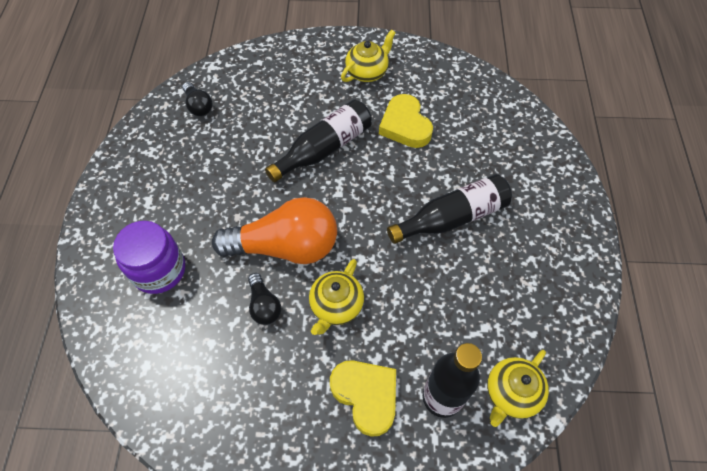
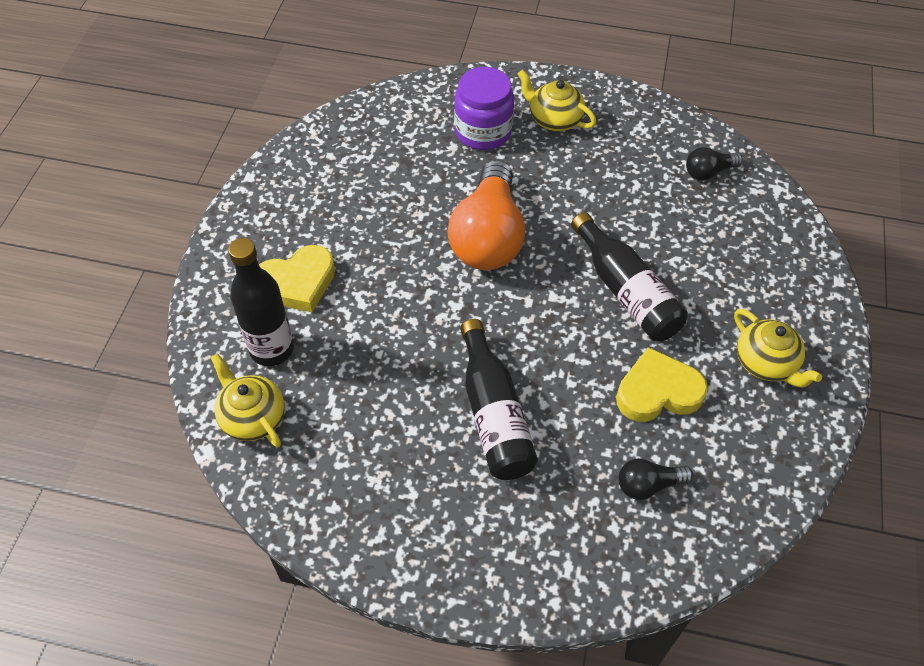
camera: 100 degrees right, 5 degrees down
(264, 305) = (421, 211): black light bulb -> black light bulb (648, 485)
(336, 306) = (403, 272): yellow teapot -> yellow teapot (554, 119)

